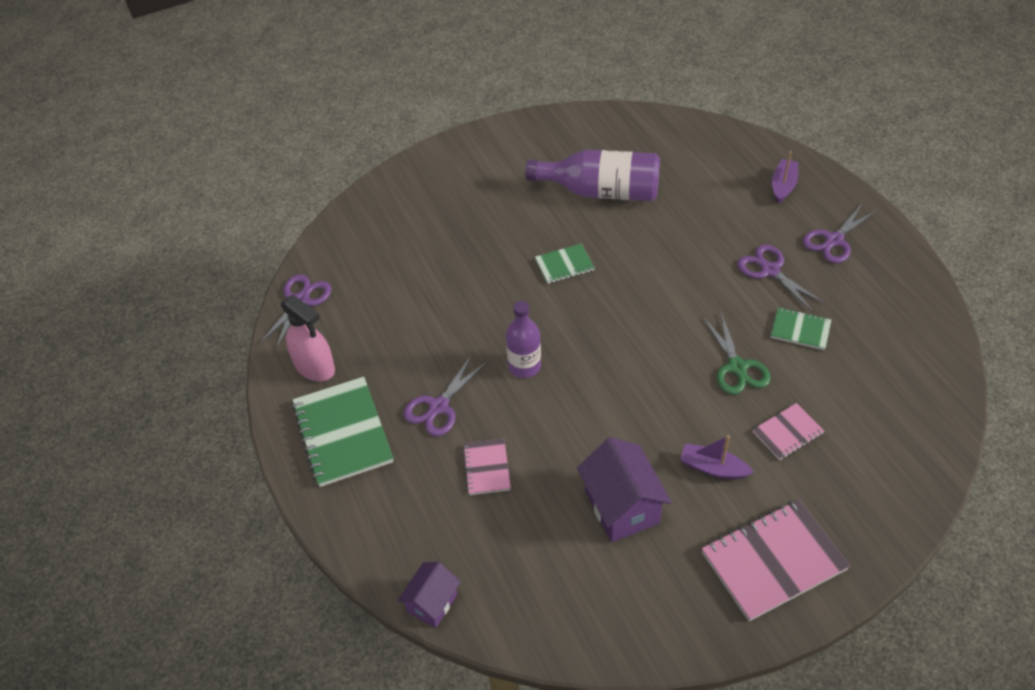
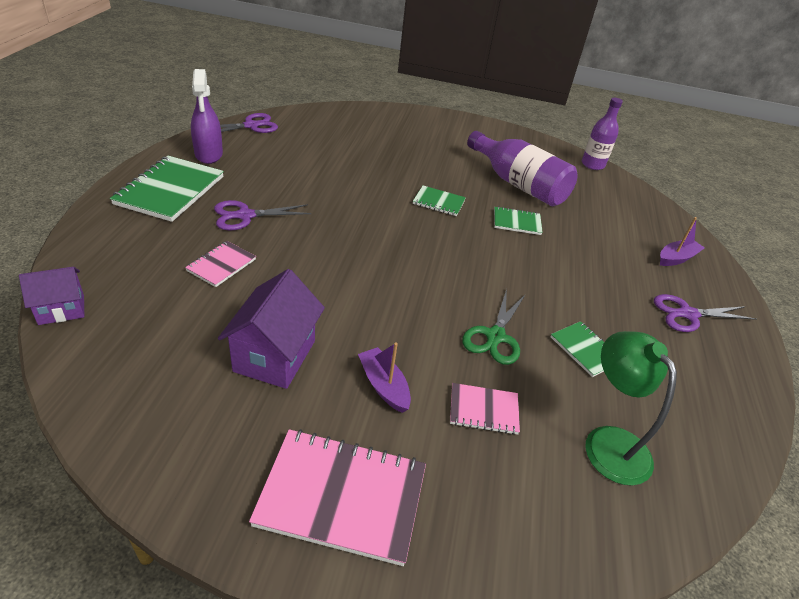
camera: 30 degrees right, 10 degrees down
(314, 366) = (209, 154): pink spray bottle -> purple spray bottle
(524, 366) = (332, 232): purple bottle -> purple bottle (592, 165)
(643, 239) = (516, 222): none -> green notebook
(770, 270) = (602, 298): purple scissors -> none
(875, 393) = (609, 442): none -> green lamp

